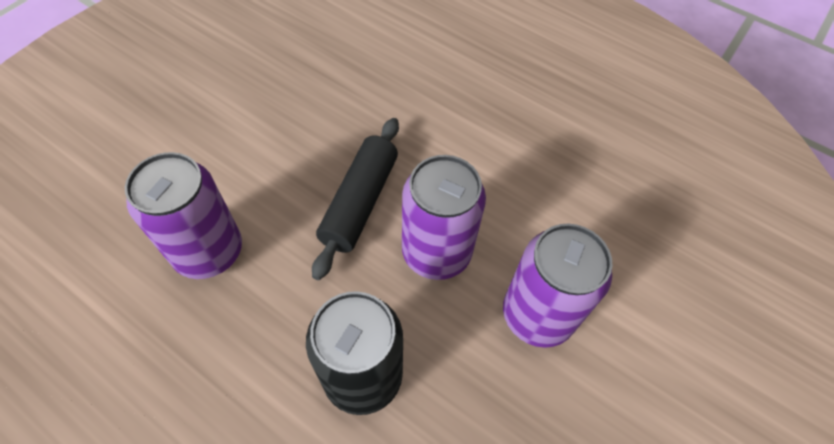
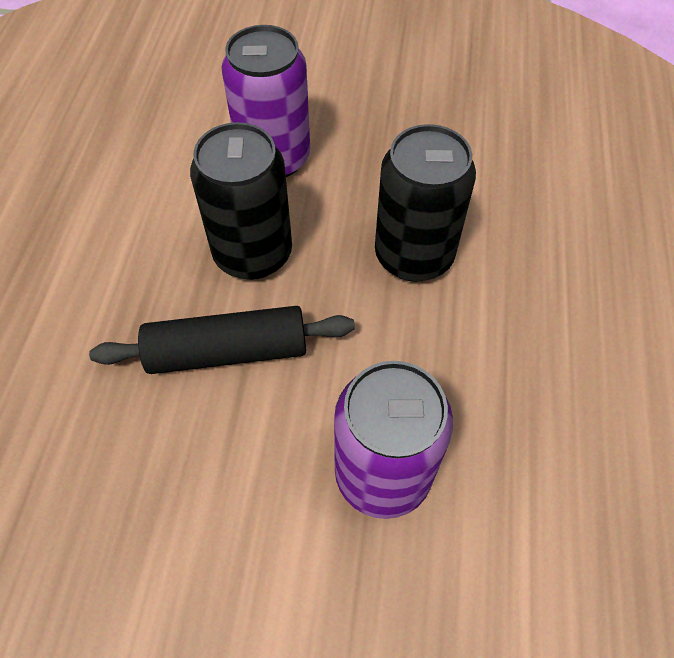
camera: 115 degrees left, 0 degrees up
(436, 252) = (253, 253): purple can -> black can

